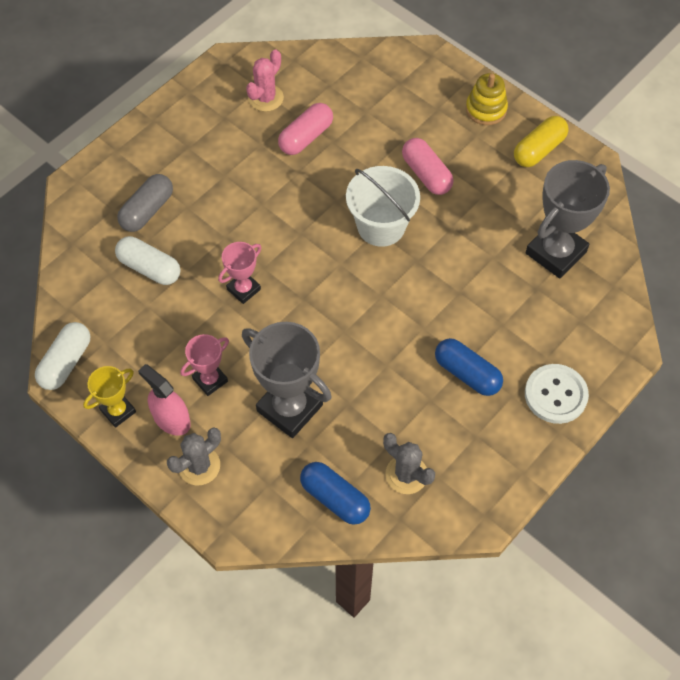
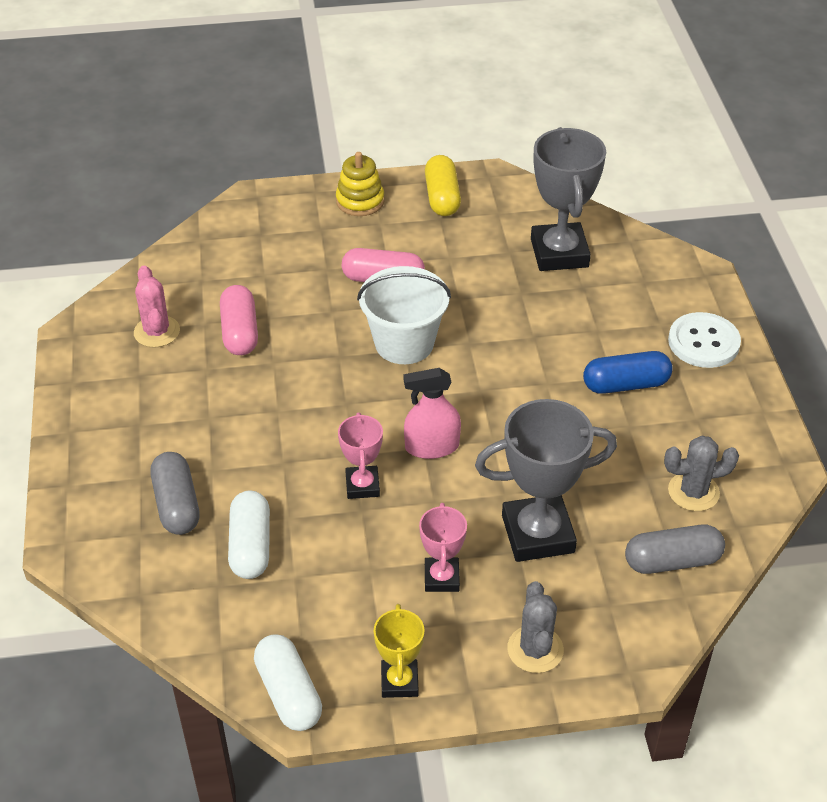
camera: 50 degrees left, 15 degrees down
(149, 268) = (250, 546): white capsule -> white capsule turned 75 degrees counterclockwise
(171, 419) = (456, 639): pink spray bottle -> pink spray bottle (432, 446)
(335, 498) = (672, 561): blue capsule -> grey capsule

